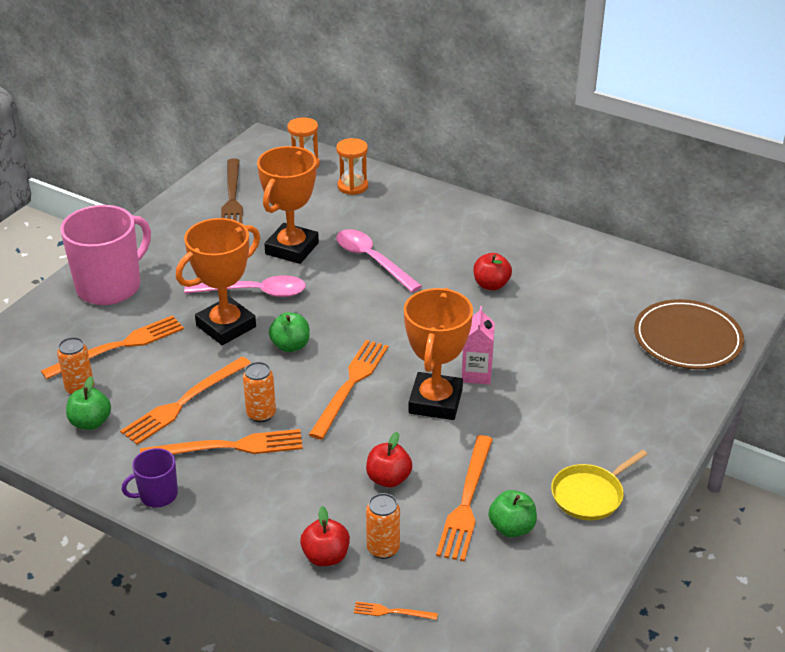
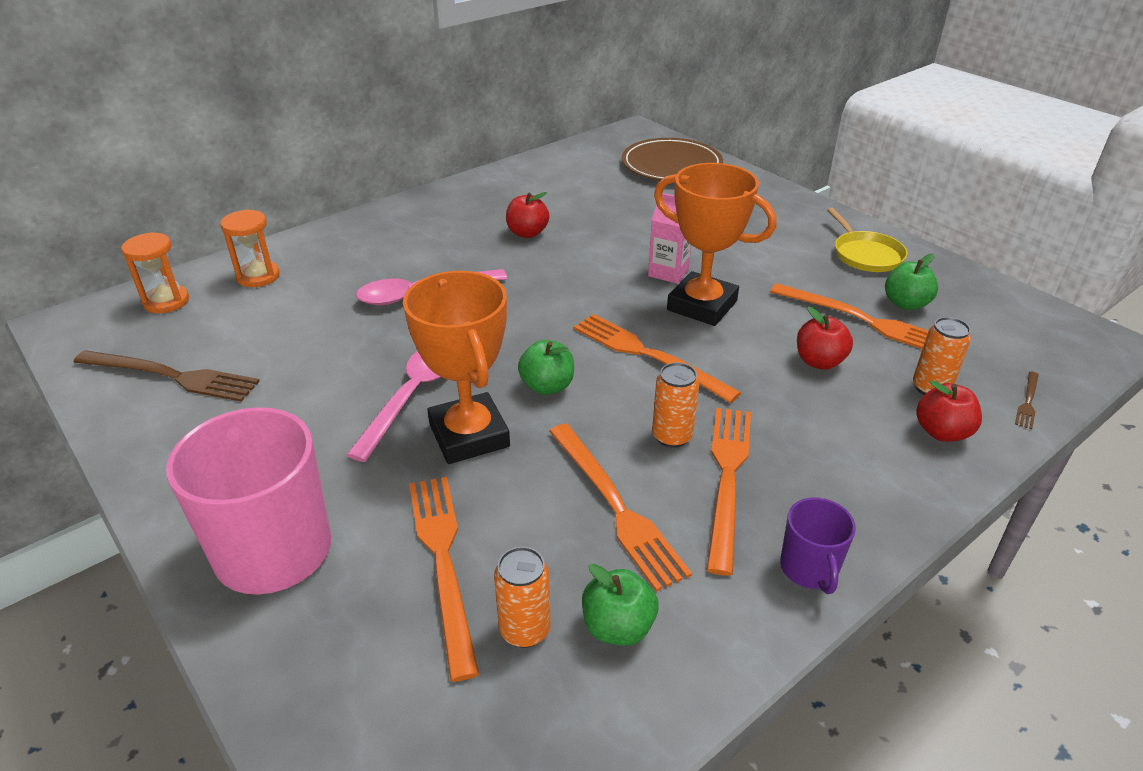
camera: 70 degrees left, 0 degrees up
(292, 248) = (343, 347): orange trophy -> none
(392, 612) = (1028, 402): orange fork -> brown fork

